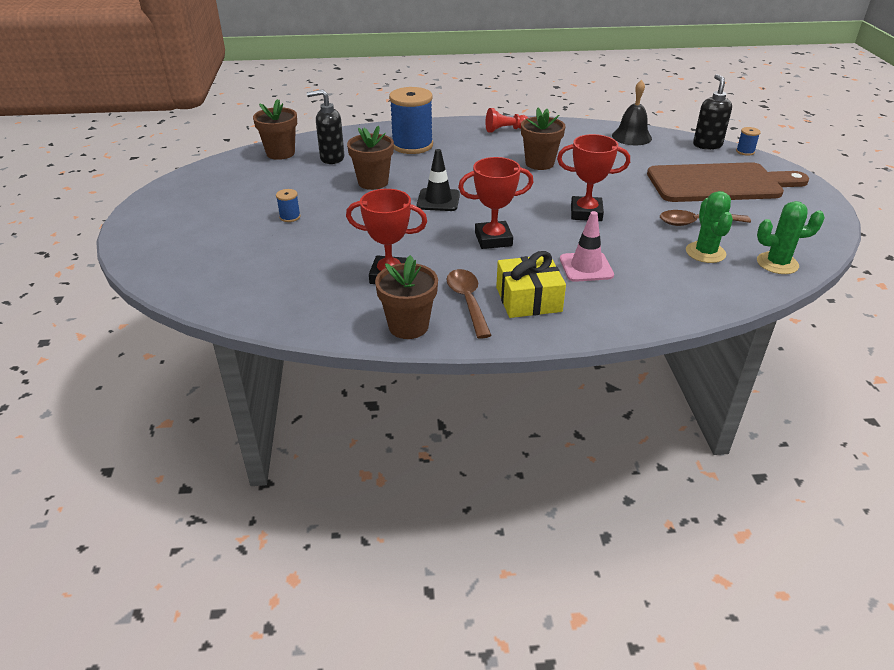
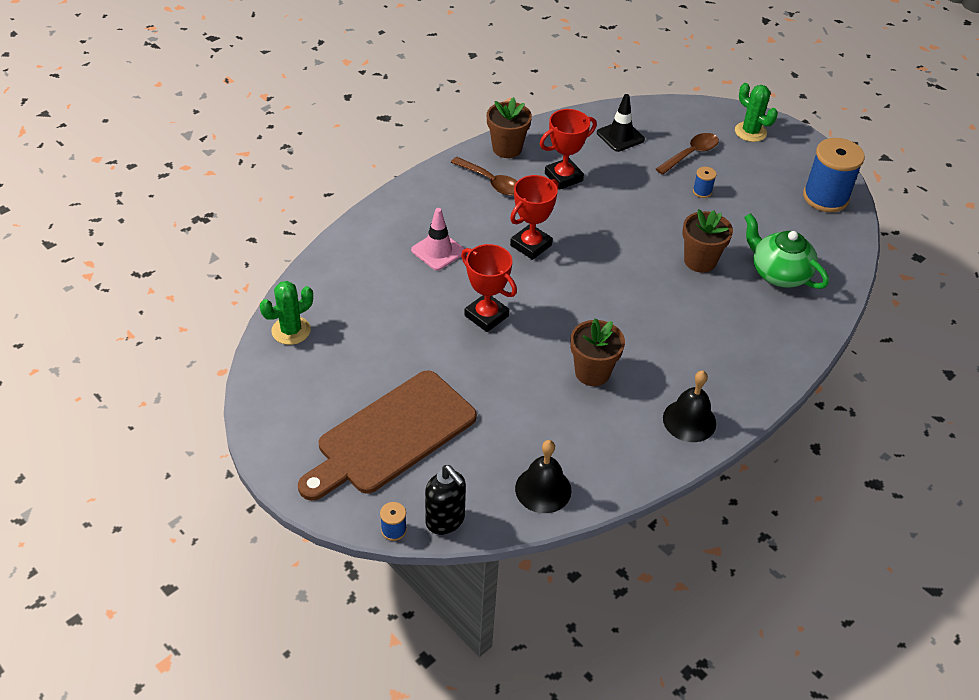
camera: 140 degrees right, 10 degrees up
(280, 153) = (829, 256): brown flower pot -> none
(331, 158) = (778, 273): black soap dispenser -> green teapot
(412, 145) = (740, 334): blue spool -> blue spool (825, 197)
(438, 200) = (621, 267): black traffic cone -> black traffic cone (620, 136)
(505, 130) = (689, 420): red pawn -> black bell
(528, 299) = (454, 202): yellow gift -> none
(586, 213) = (486, 316): red trophy -> red trophy turned 75 degrees clockwise
(696, 223) = (382, 353): brown spoon -> brown spoon (691, 154)
(705, 252) = (355, 314): green cactus -> green cactus (750, 132)

